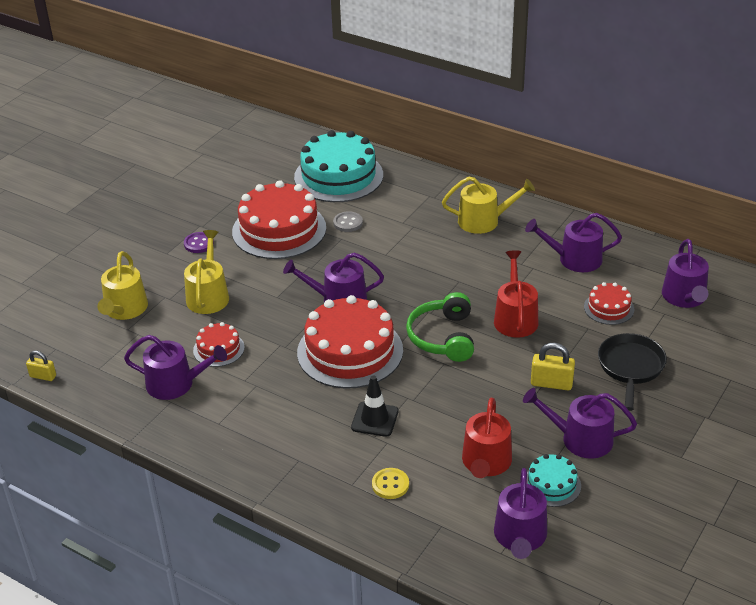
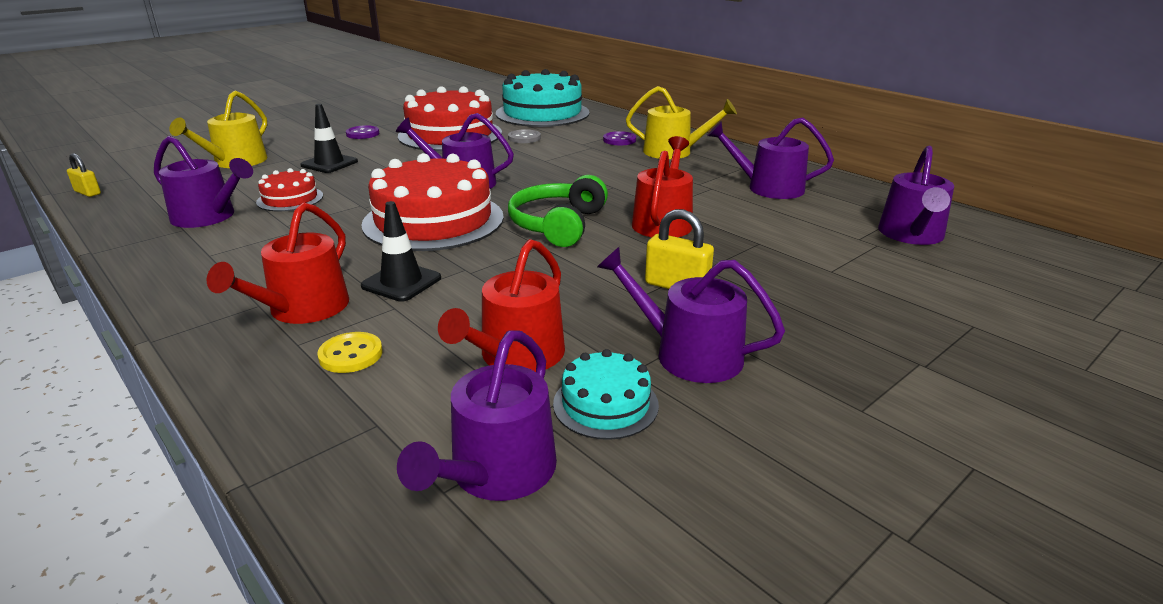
camera: 15 degrees right, 10 degrees down
(208, 295) = (329, 163): yellow watering can -> black traffic cone
(330, 457) = (302, 309): none -> red watering can
(431, 210) = (619, 140): none -> purple button
(609, 308) = (796, 230): red cake -> none
(630, 367) = (807, 288): black pan -> none

